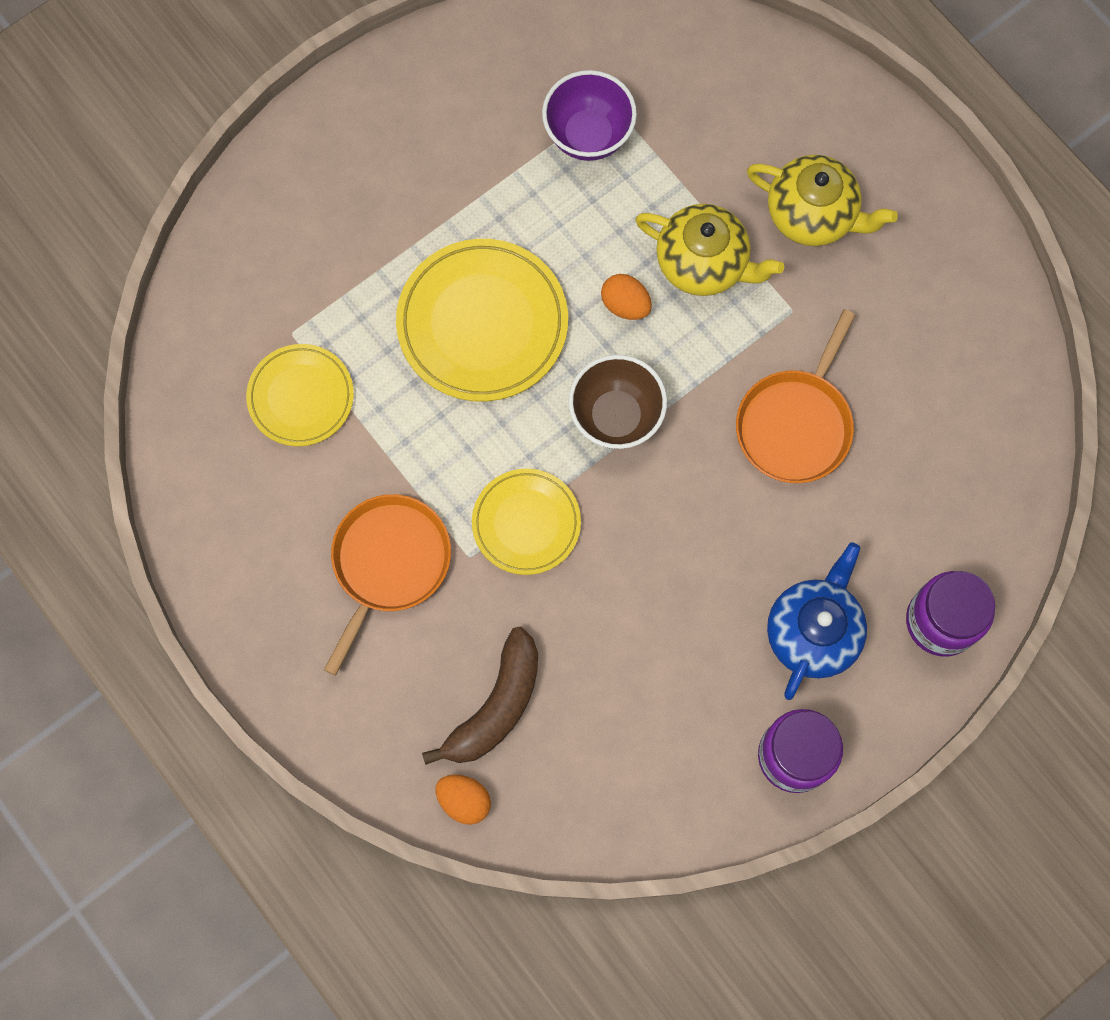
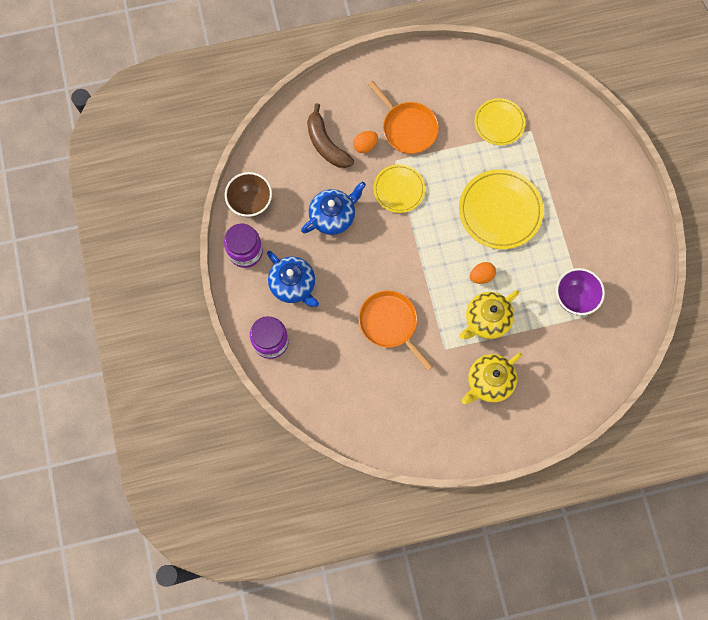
camera: 115 degrees right, 0 degrees up
(464, 800) = (294, 116): orange egg -> orange egg (365, 145)
(616, 417) = (430, 248): brown bowl -> brown bowl (251, 203)
(640, 622) = (333, 216): none -> blue teapot

